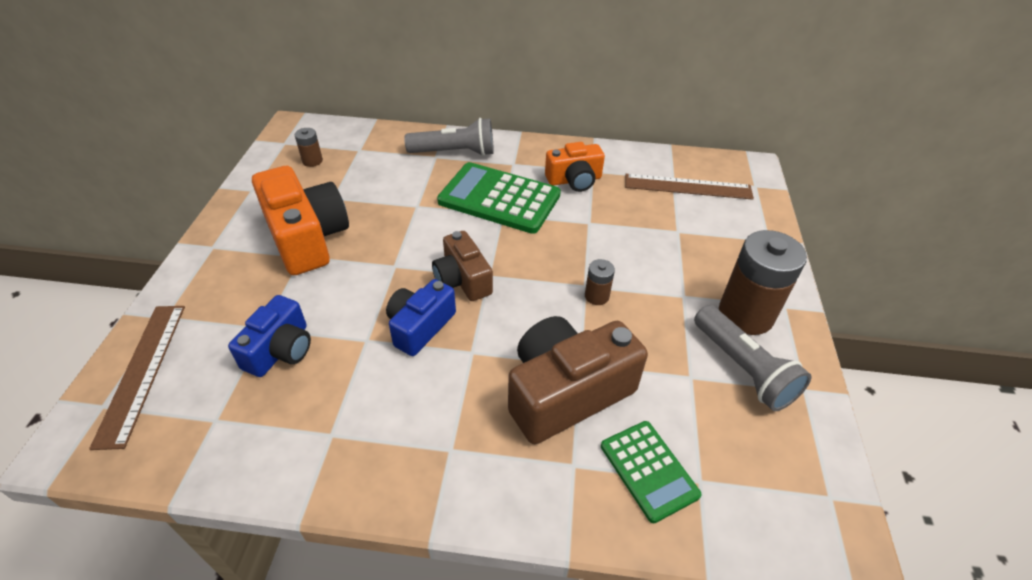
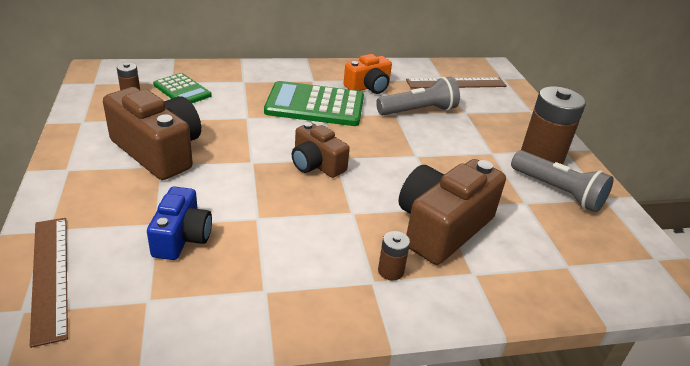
camera: 20 degrees left, 10 degrees down
(307, 237) = (158, 151): orange camera -> brown camera
(420, 326) = (299, 201): blue camera -> none
(455, 152) = (259, 77): grey flashlight -> grey flashlight (418, 111)
(596, 296) = (429, 161): brown battery -> brown battery (390, 271)
(648, 470) = (529, 266): green calculator -> green calculator (182, 90)

